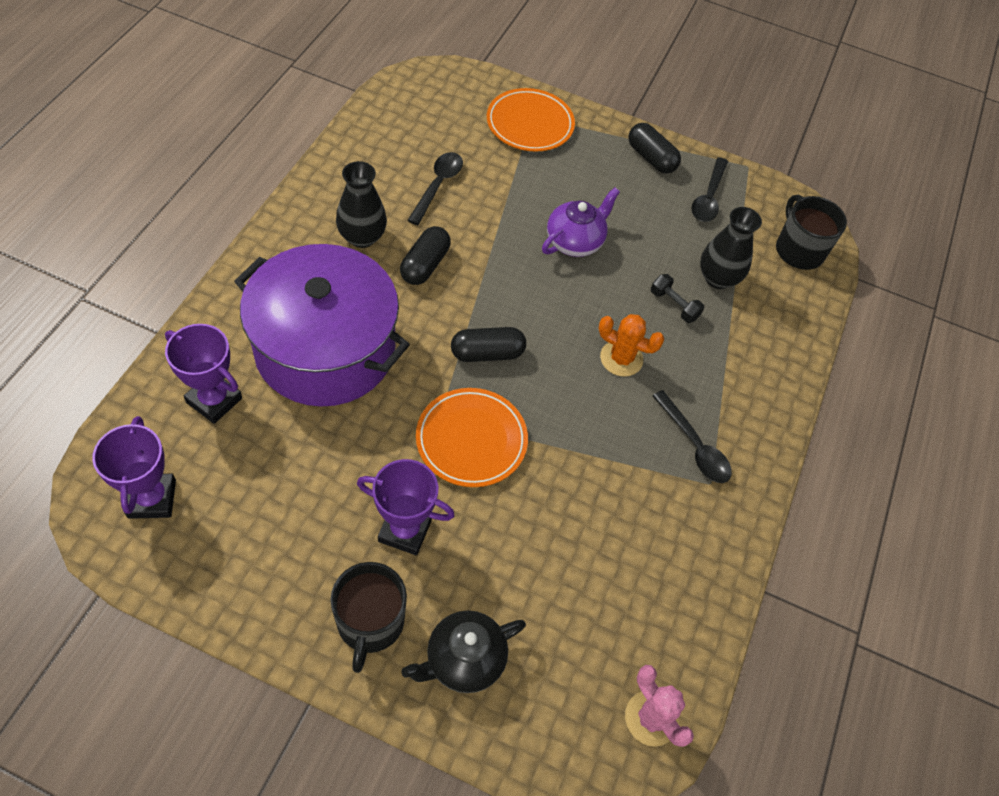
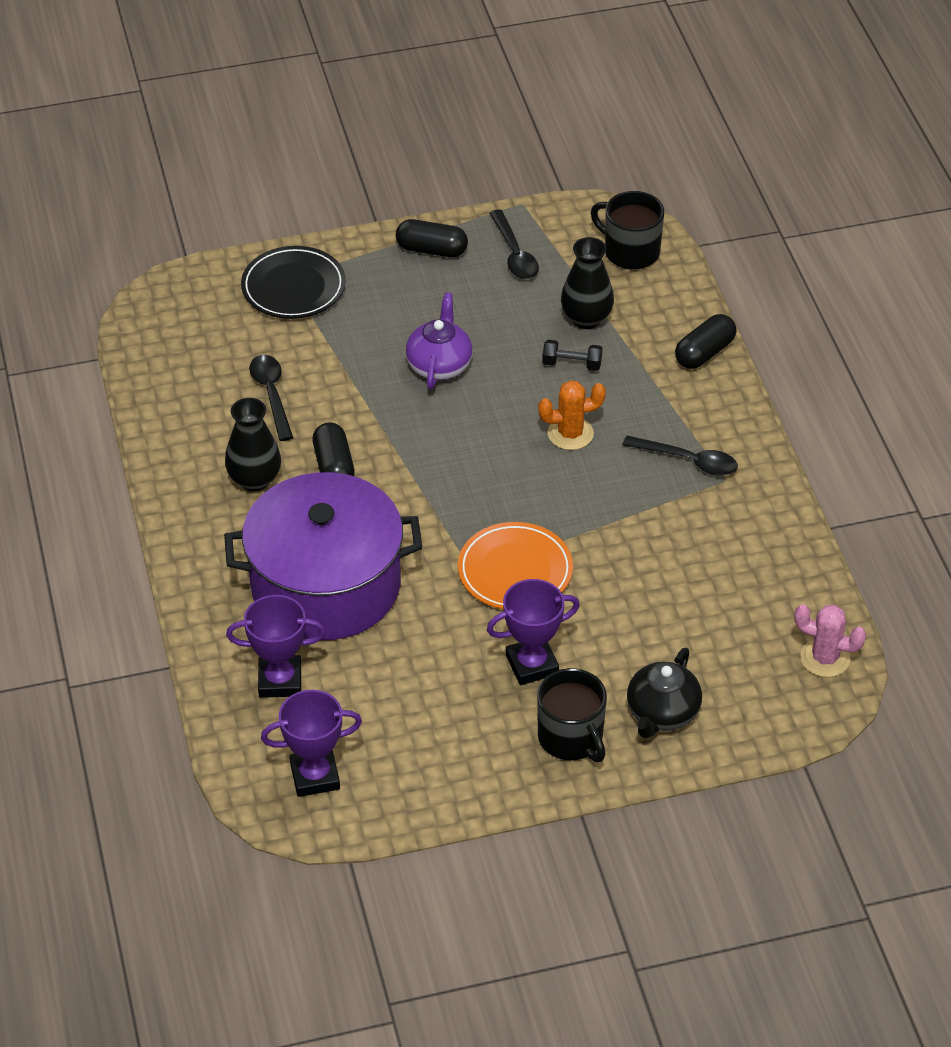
camera: 30 degrees left, 10 degrees down
(152, 499) = (315, 776): purple trophy -> purple trophy turned 60 degrees counterclockwise
(487, 353) = (460, 501): black capsule -> black capsule (704, 353)
(530, 124) = (293, 287): orange plate -> black plate

